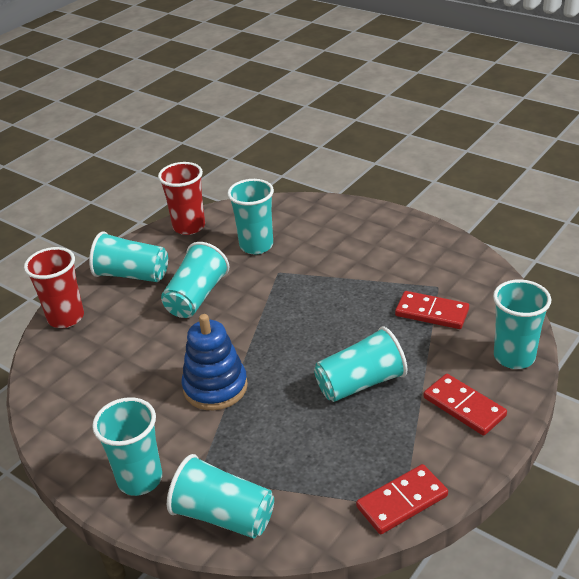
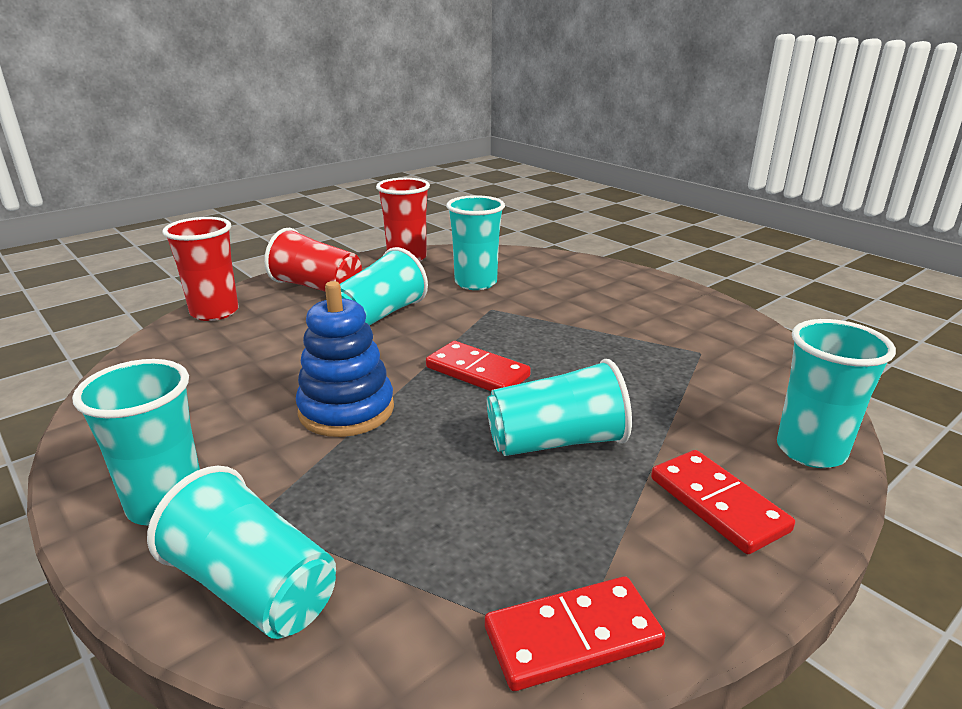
camera: 10 degrees right, 10 degrees down
(132, 275) = (317, 287): turquoise cup -> red cup
(432, 312) = (686, 378): red domino -> red domino (477, 372)

